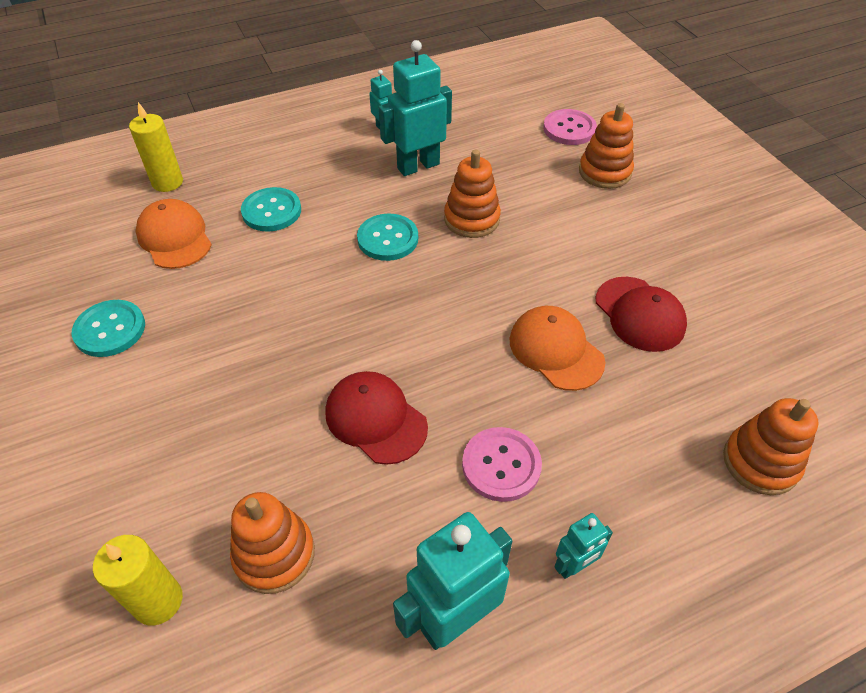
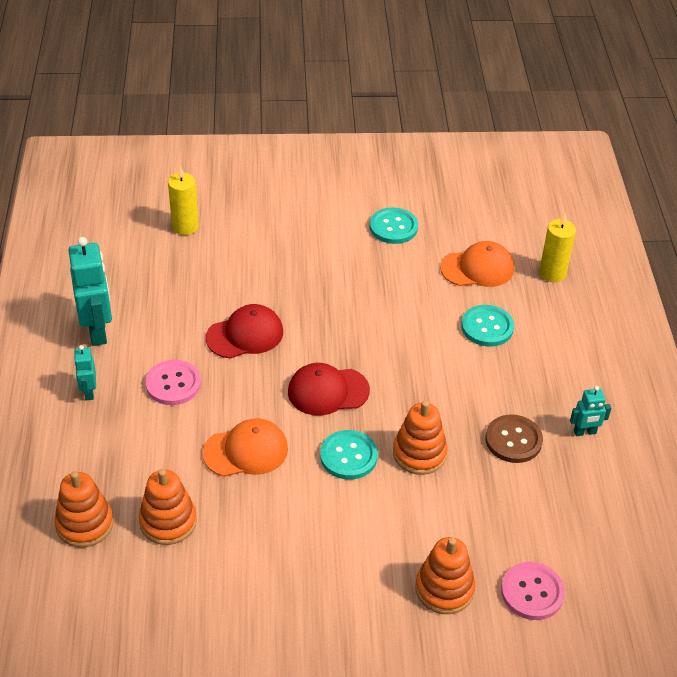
camera: 110 degrees right, 5 degrees down
(274, 554) = (182, 271): orange stacking toy -> orange stacking toy (168, 521)
(388, 239) = (419, 390): turquoise button -> turquoise button (348, 456)
(418, 166) = (513, 440): turquoise robot -> brown button
(639, 314) = (250, 522): red cap -> red cap (328, 391)

